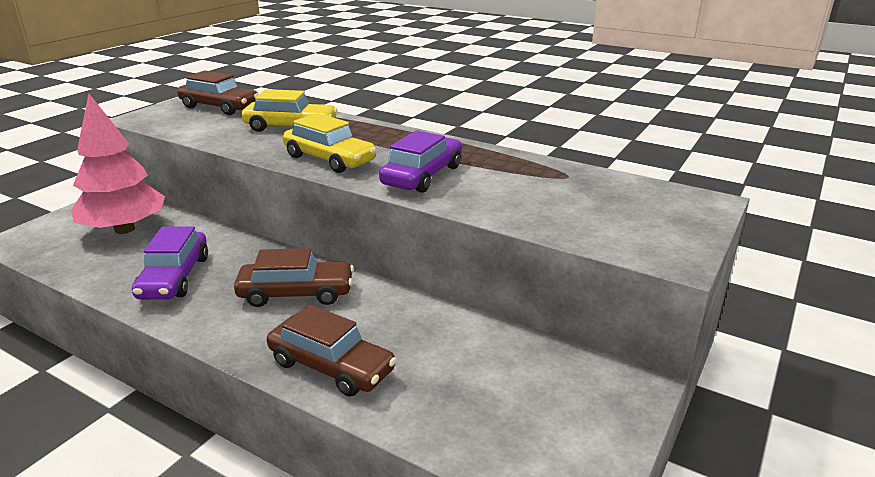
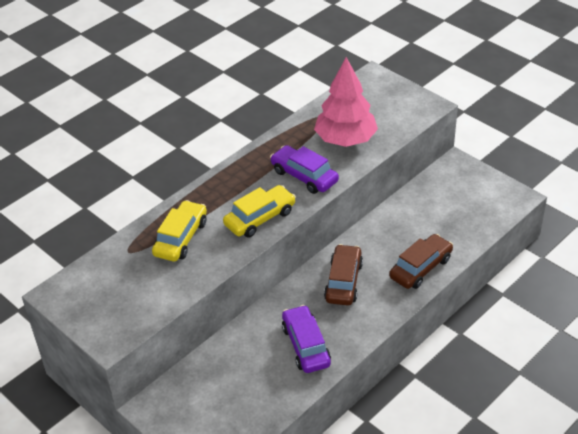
camera: 75 degrees left, 15 degrees up
(125, 229) = (218, 386): pink tree -> pink tree (345, 140)
(174, 277) = (306, 345): purple car -> purple car turned 120 degrees counterclockwise
(220, 107) = (104, 285): brown car -> none

